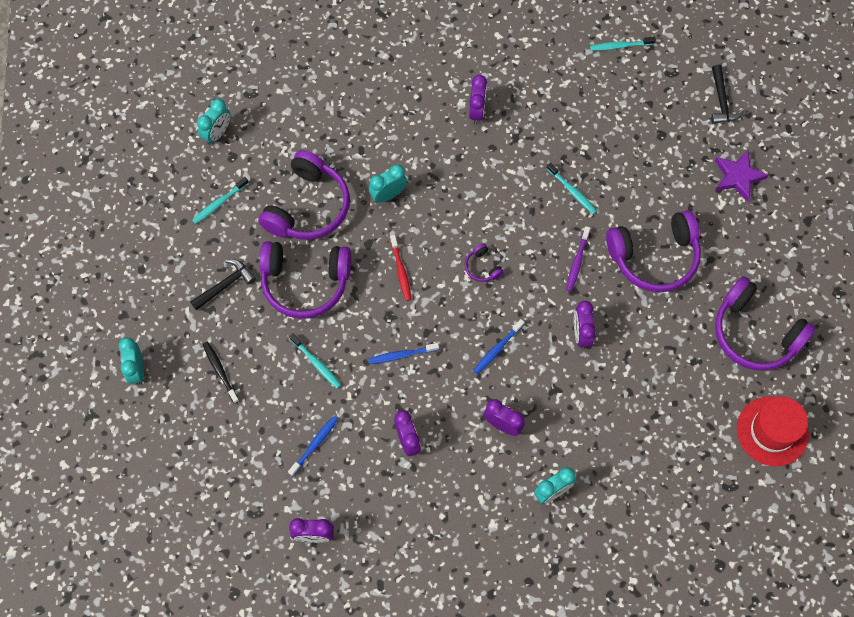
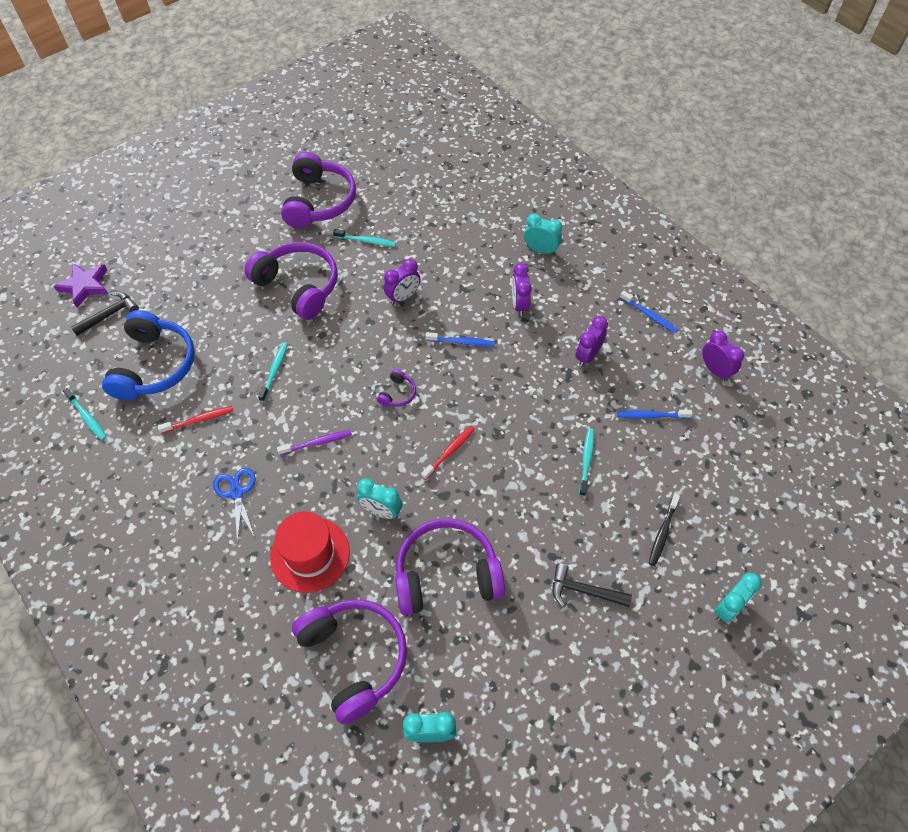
camera: 125 degrees left, 10 degrees down
(219, 203) = (507, 665): turquoise toothbrush -> turquoise toothbrush (366, 241)
(305, 283) = (523, 521): purple headphones -> purple headphones (354, 658)
(401, 355) = (524, 403): blue toothbrush -> blue toothbrush (649, 315)
(477, 111) = (236, 493): purple clock -> blue scissors
(562, 117) = (199, 420): none -> red toothbrush
(577, 262) = (341, 332): purple toothbrush -> purple toothbrush (317, 443)
(640, 110) = (155, 366): none -> blue headphones
(738, 177) = (183, 270): purple star -> purple star (85, 286)
(772, 431) = (389, 162): red hat -> red hat (310, 554)

